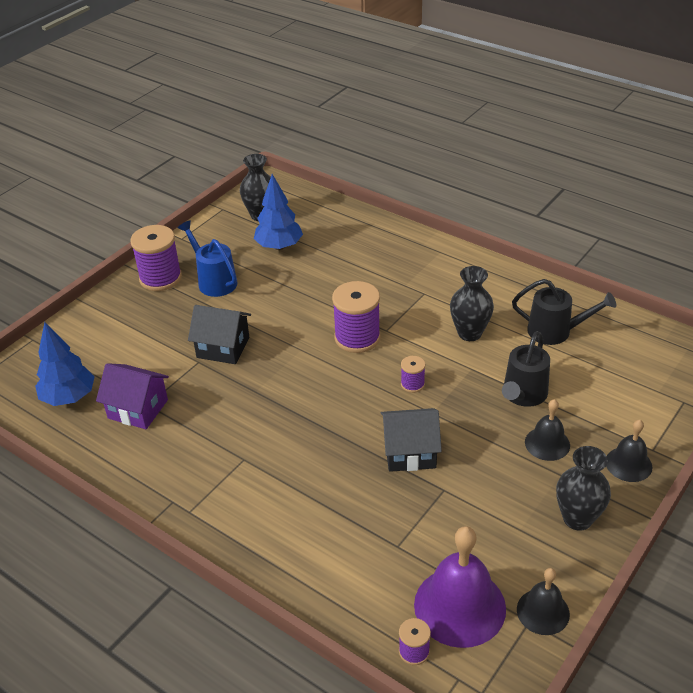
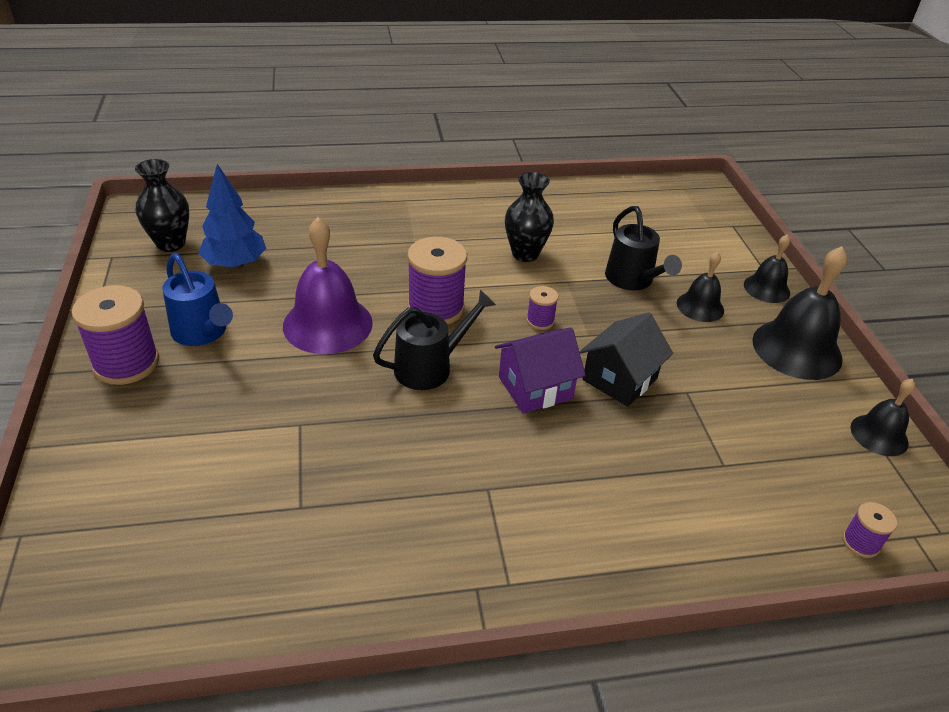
camera: 50 degrees left, 0 degrees up
(69, 397) = (180, 569): blue tree -> none
(138, 409) = (296, 520): purple house -> purple house (535, 388)
(214, 281) = (203, 333): blue watering can -> blue watering can turned 135 degrees counterclockwise
(223, 347) = (309, 393): black house -> none
(459, 606) = (832, 477): purple bell -> purple bell (327, 324)
(556, 331) = (585, 219): black watering can -> black watering can (430, 367)
(577, 518) = (797, 349): black vase -> black bell

